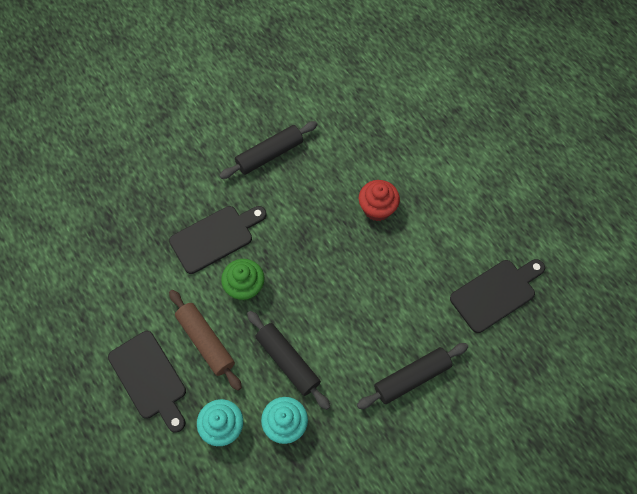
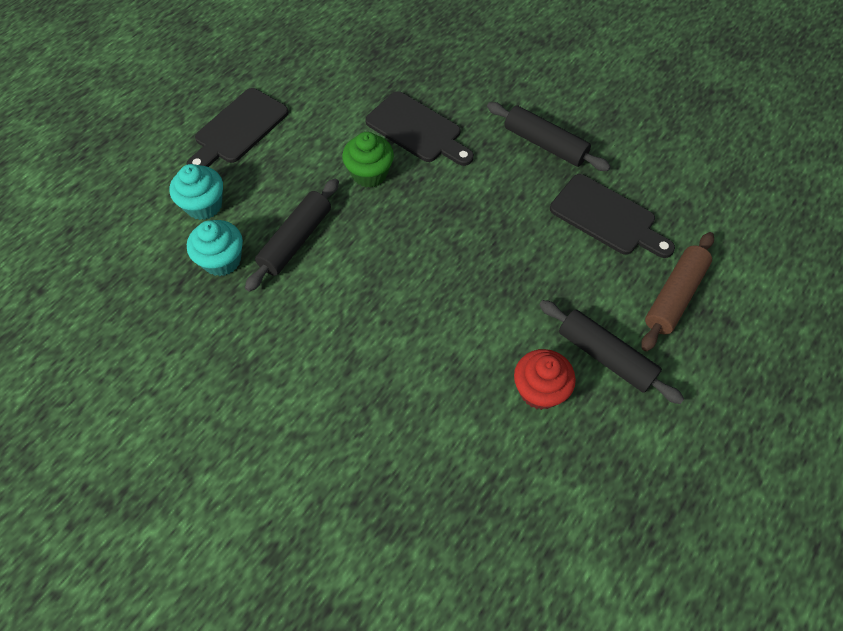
camera: 70 degrees right, 5 degrees down
(205, 342) = (293, 161): brown rolling pin -> brown rolling pin (674, 296)
(377, 208) = (530, 271): red cupcake -> red cupcake (539, 390)
(412, 378) = (318, 374): black rolling pin -> black rolling pin (605, 356)
(496, 293) = (473, 446): black cutting board -> black cutting board (607, 217)

